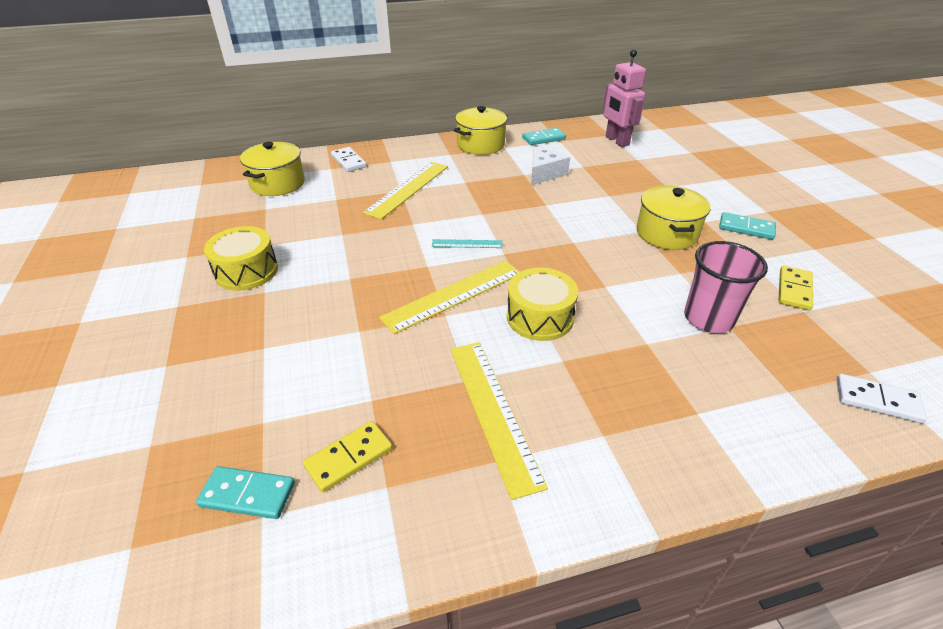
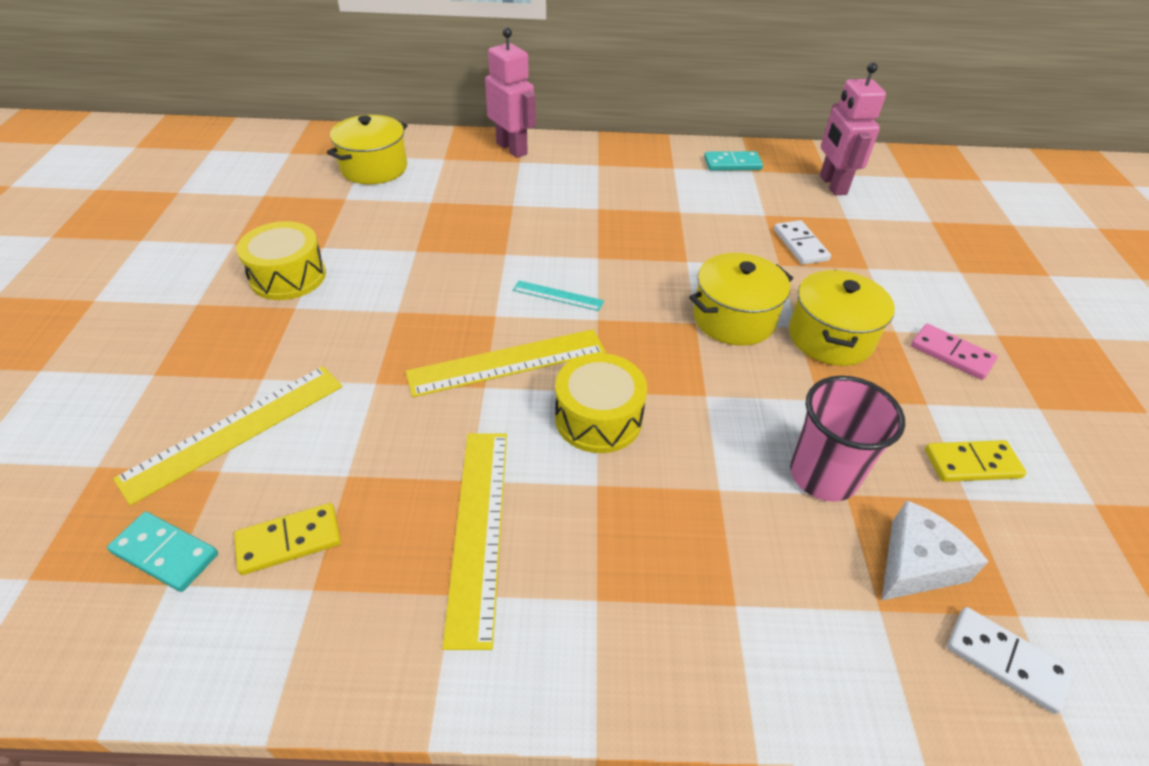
camera: 15 degrees right, 5 degrees up
(348, 161) = (469, 153): white domino -> white domino (800, 245)
(380, 153) = (512, 148): none -> pink robot
(408, 189) = (522, 204): yellow ruler -> yellow ruler (235, 430)
(481, 145) = (644, 158): yellow pot -> yellow pot (734, 319)
(544, 173) = (707, 215): white cheese -> white cheese (916, 564)
(746, 228) = (951, 354): turquoise domino -> pink domino
(794, 290) = (972, 463): yellow domino -> yellow domino turned 45 degrees clockwise

